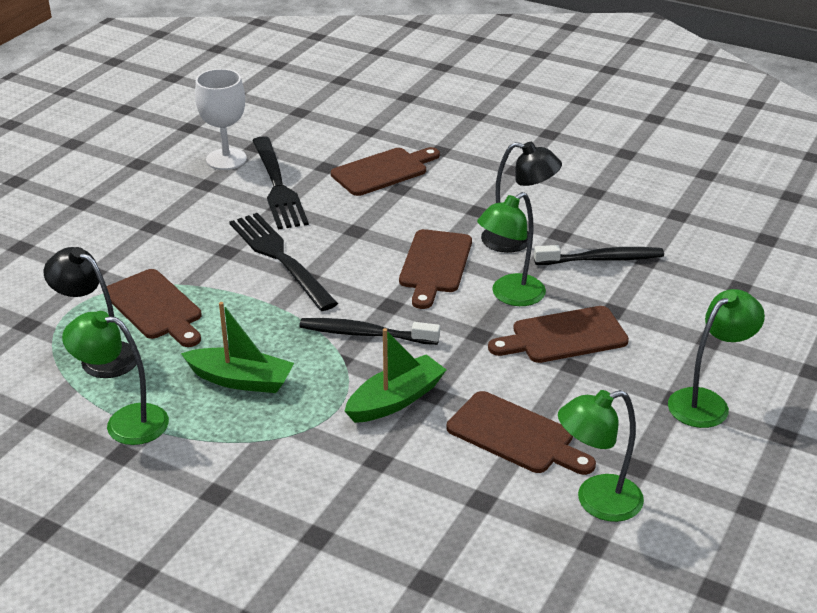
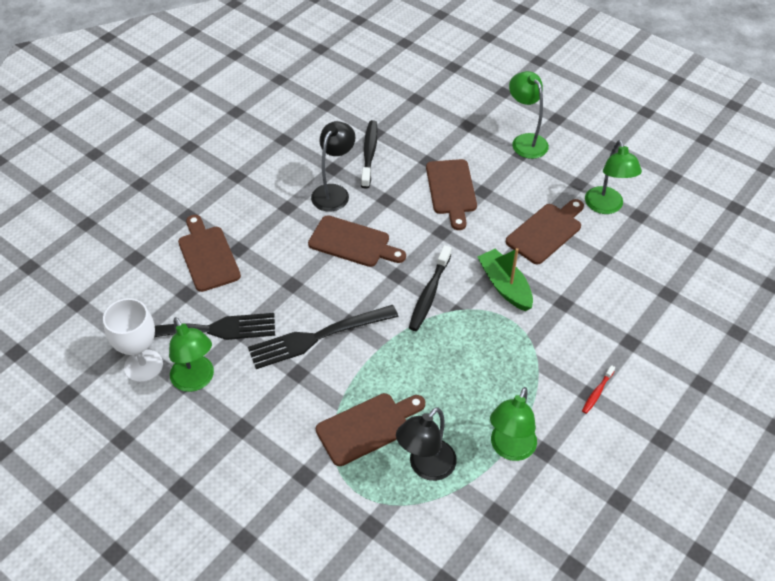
camera: 80 degrees left, 15 degrees up
(219, 501) = (597, 392): none -> red toothbrush
(241, 380) = (471, 373): green boat -> none
(510, 296) = (400, 208): green lamp -> green lamp (196, 381)

